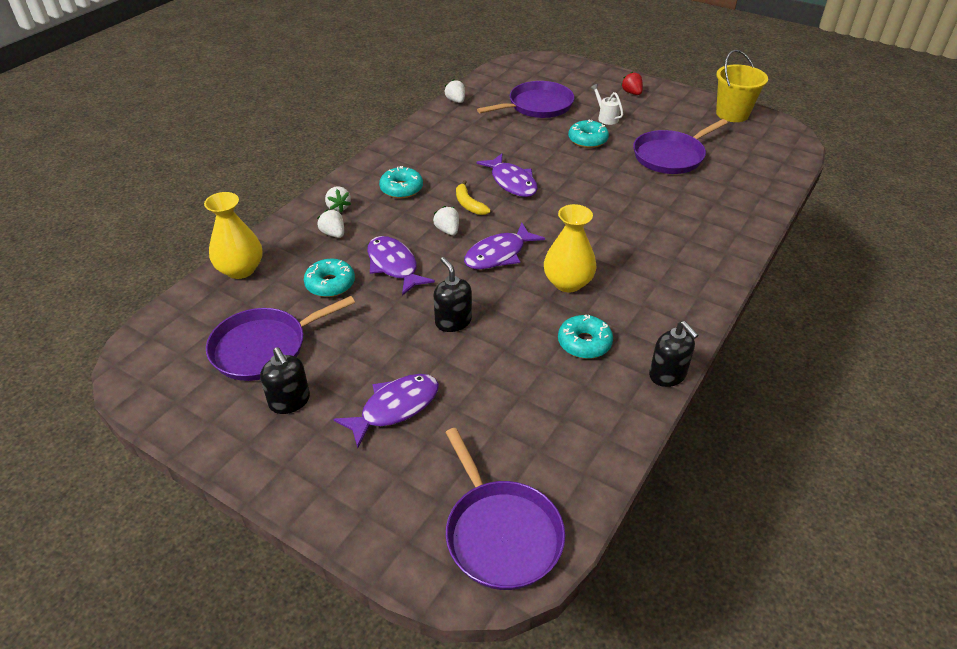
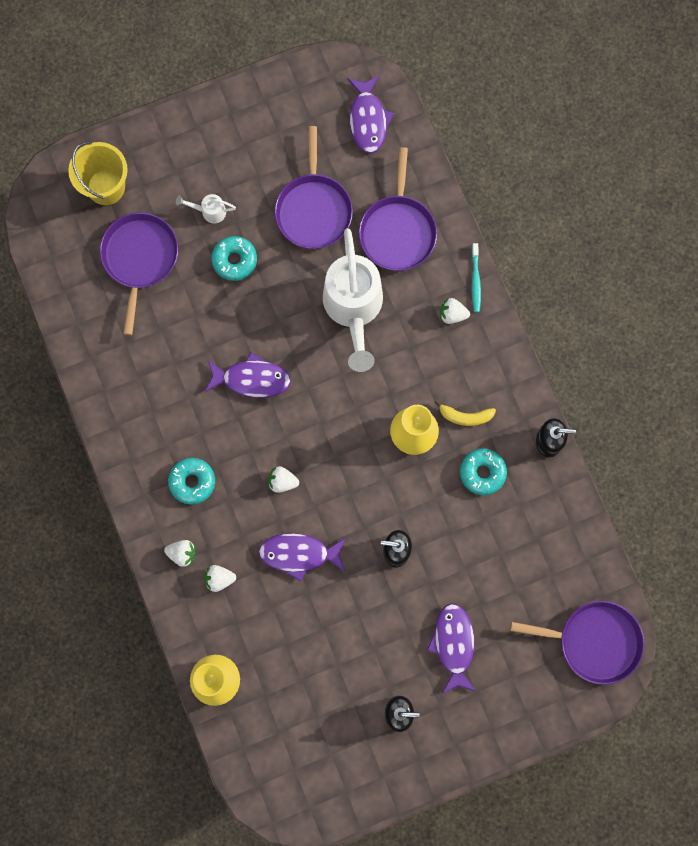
camera: 55 degrees left, 35 degrees up
(264, 347) = (329, 705): purple pan -> purple pan (397, 231)
(330, 284) = (287, 617): turquoise donut -> none
(456, 101) = (70, 330): white strawberry -> white strawberry (452, 314)
(469, 204) = (258, 439): yellow banana -> yellow banana (465, 416)
(498, 254) = (343, 462): purple fish -> purple fish (368, 120)
(627, 205) = (353, 308): none -> white watering can
(632, 93) = (184, 148): red strawberry -> none
(732, 114) = (290, 91): yellow bucket -> yellow bucket (106, 187)
(738, 256) = (475, 280): none -> turquoise toothbrush

